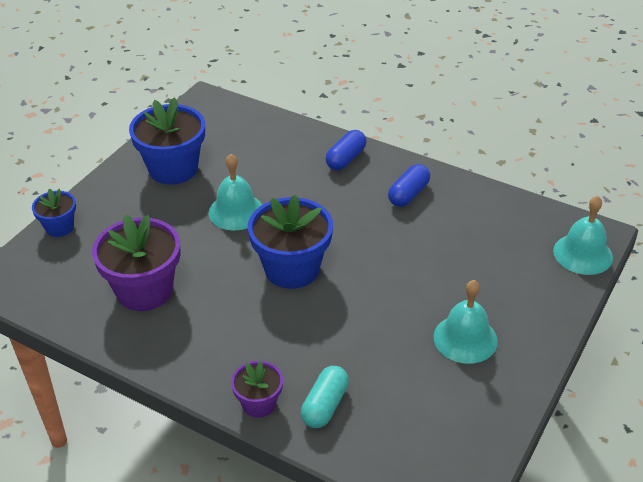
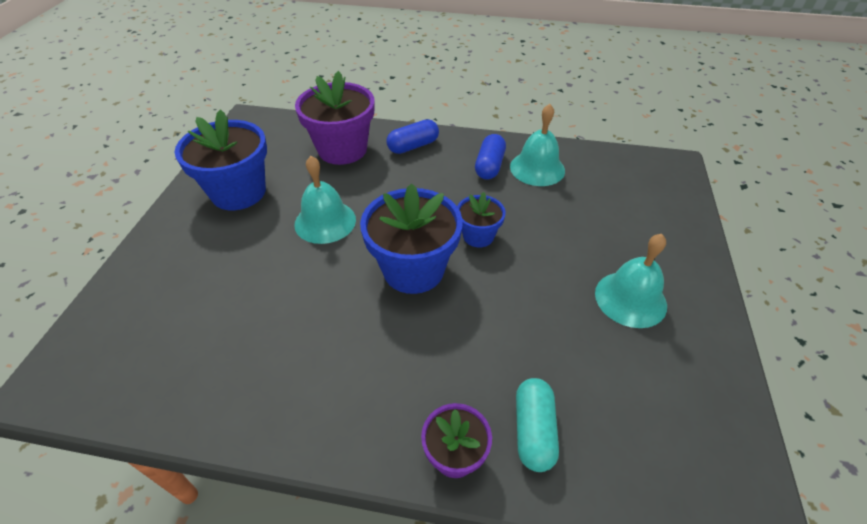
camera: 20 degrees left, 5 degrees up
(59, 227) = (119, 289): blue flower pot -> blue flower pot (478, 236)
(144, 290) = (252, 341): purple flower pot -> purple flower pot (342, 149)
(346, 159) = (413, 146): blue capsule -> blue capsule turned 45 degrees clockwise
(583, 254) = (675, 185): turquoise bell -> turquoise bell (537, 168)

